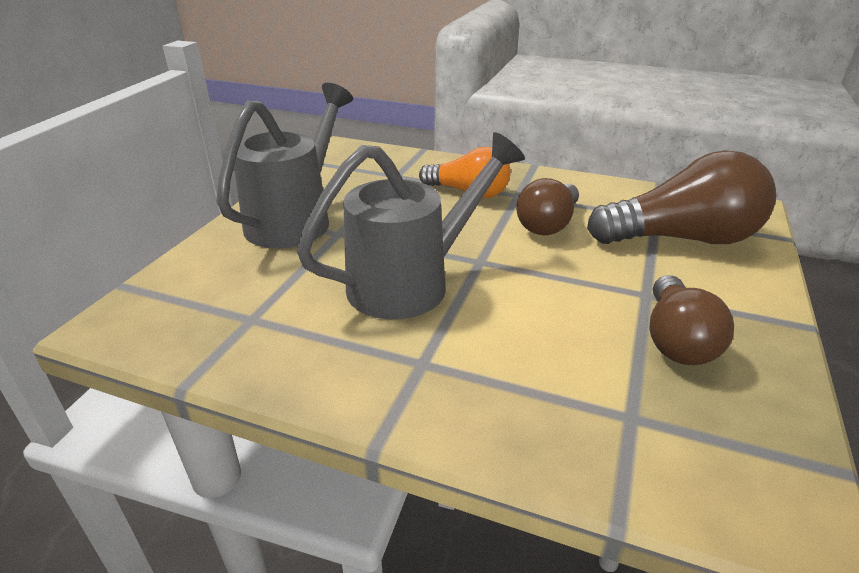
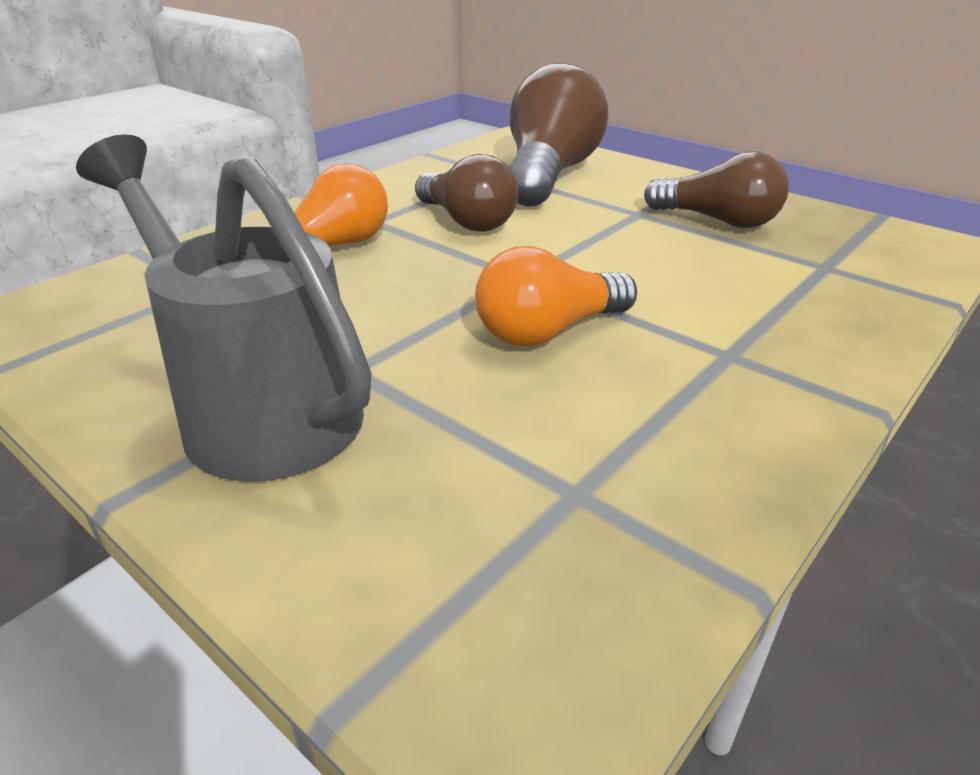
camera: 70 degrees left, 0 degrees up
(410, 283) = (548, 331): grey watering can -> orange light bulb

